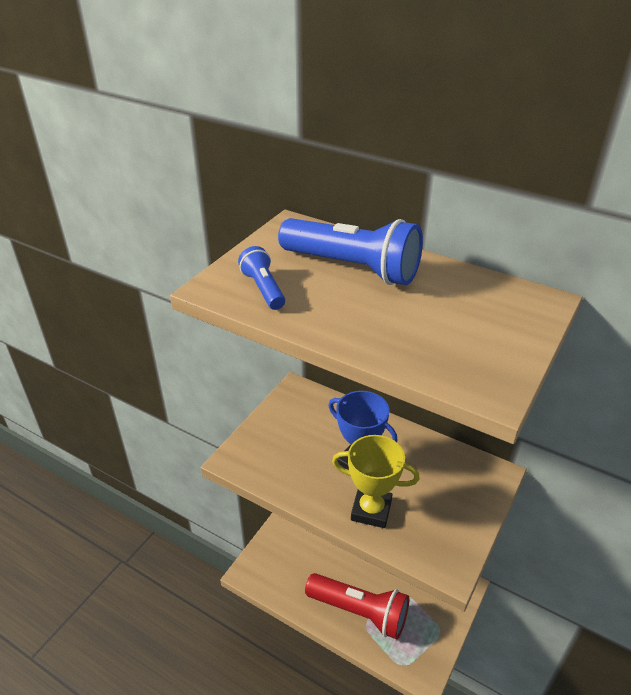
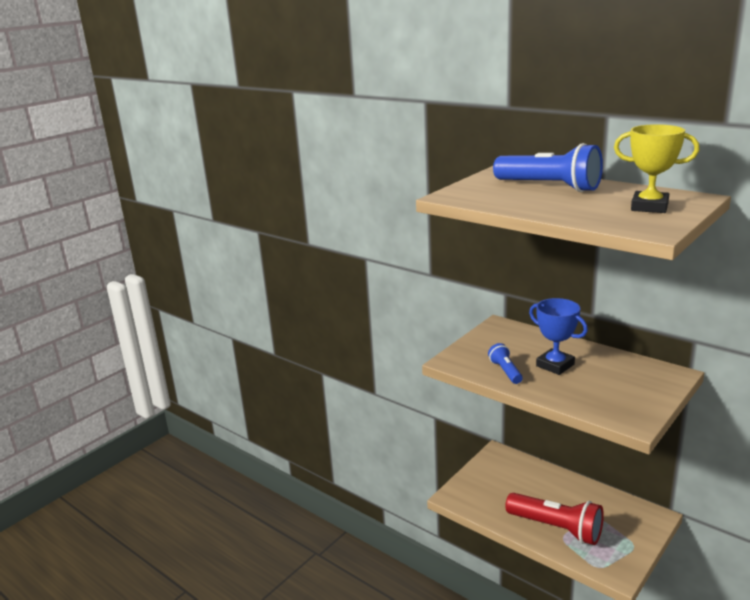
camera: 10 degrees right, 15 degrees down
(263, 289) = (483, 196): blue flashlight -> blue flashlight (505, 371)
(371, 510) = (566, 391): yellow trophy -> yellow trophy (649, 207)

